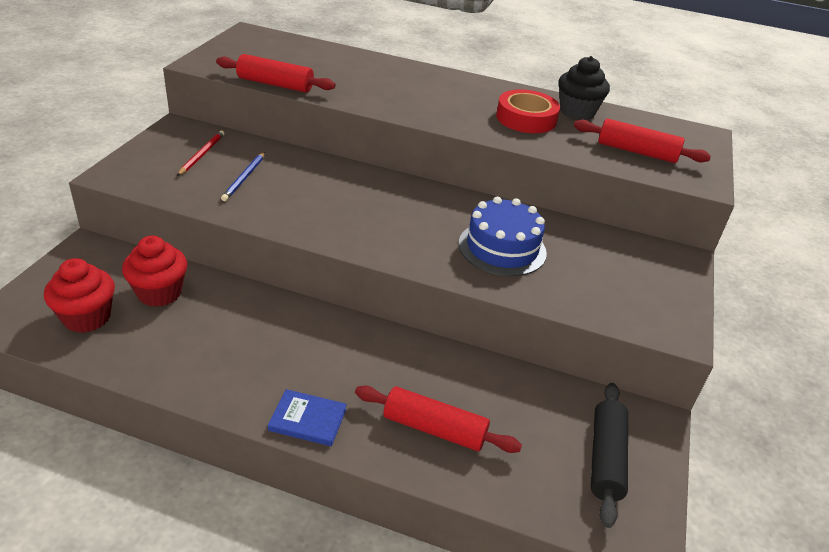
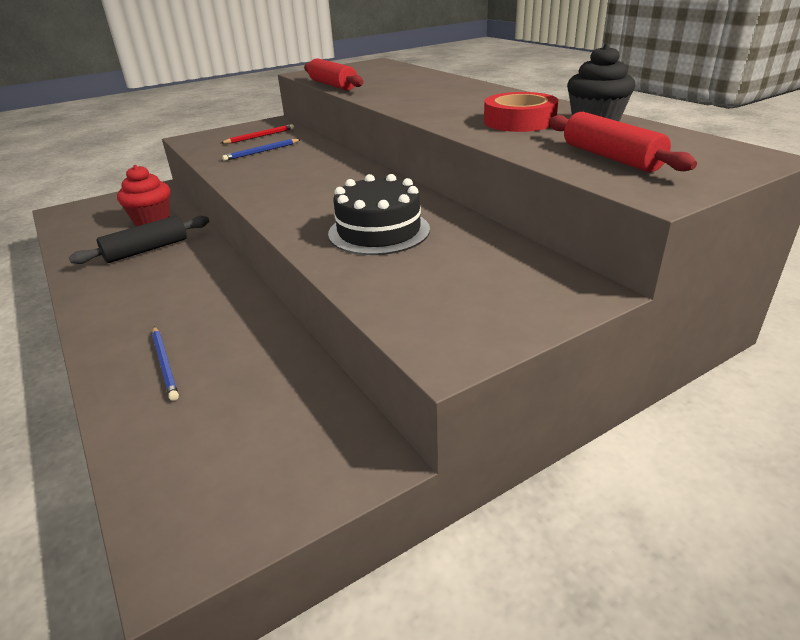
camera: 45 degrees right, 5 degrees down
(87, 317) = (96, 222): red cupcake -> none
(308, 419) = (101, 319): blue book -> none
(434, 429) = (165, 363): red rolling pin -> blue pencil
(502, 248) = (379, 231): blue cake -> black cake
(605, 458) = (261, 463): black rolling pin -> black rolling pin (146, 250)

